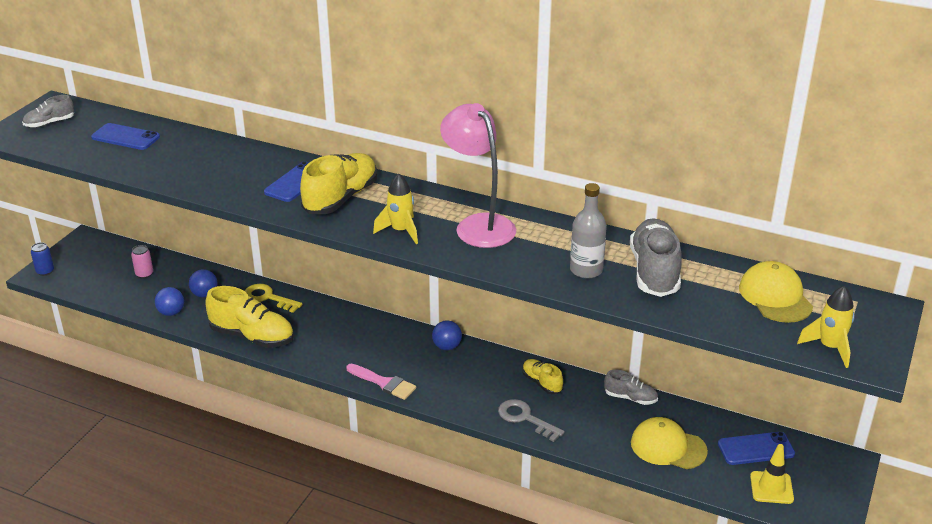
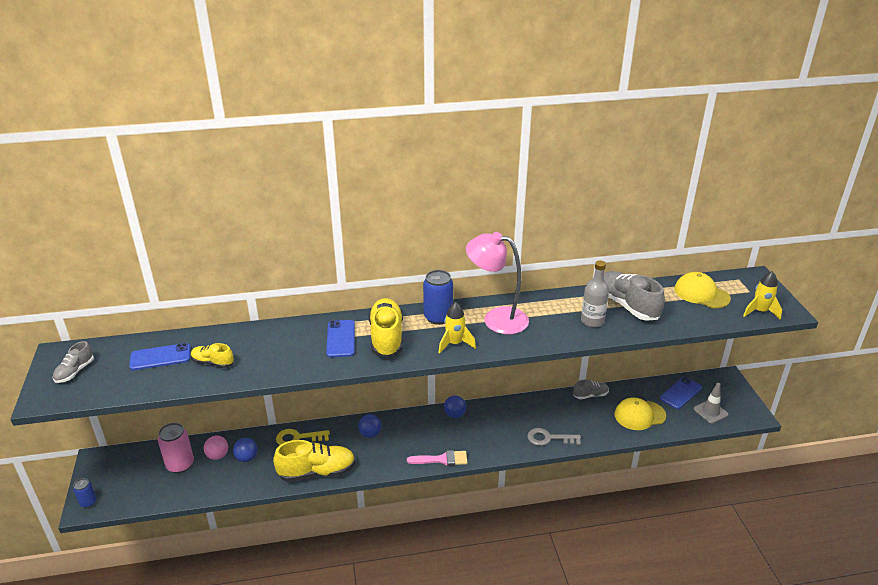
camera: 35 degrees left, 0 degrees up
(144, 274) = (180, 465): pink can -> pink can, size x1.77
(171, 312) = (235, 484): blue ball -> blue ball (370, 434)
(182, 281) = (217, 455): none -> pink ball
(417, 200) = (438, 317): none -> blue can
(542, 383) = (534, 410): yellow shoe -> yellow shoe (213, 362)
(771, 488) = (710, 412): yellow traffic cone -> grey traffic cone

